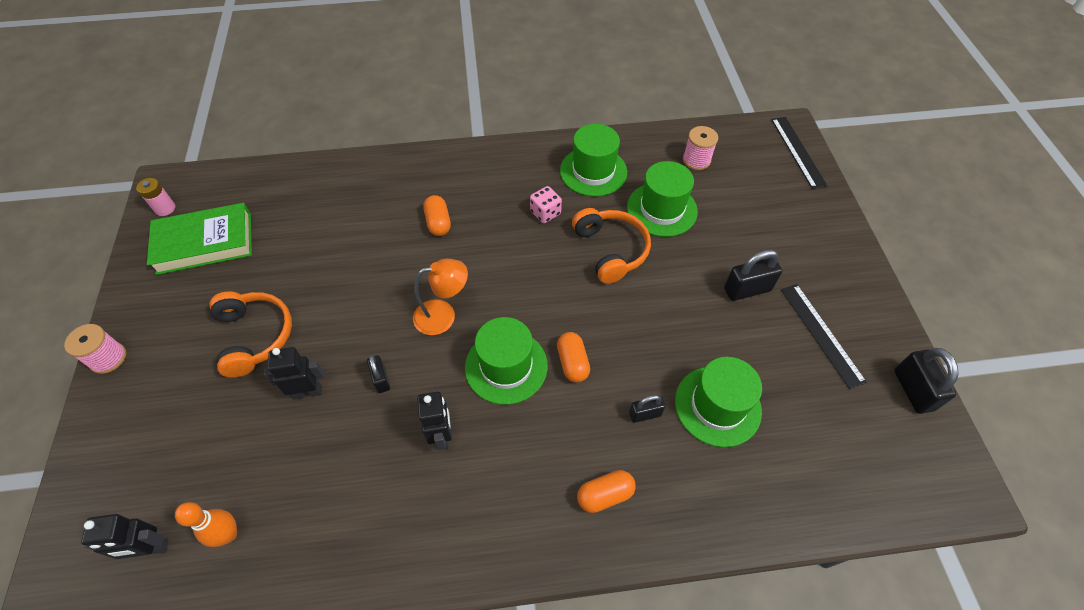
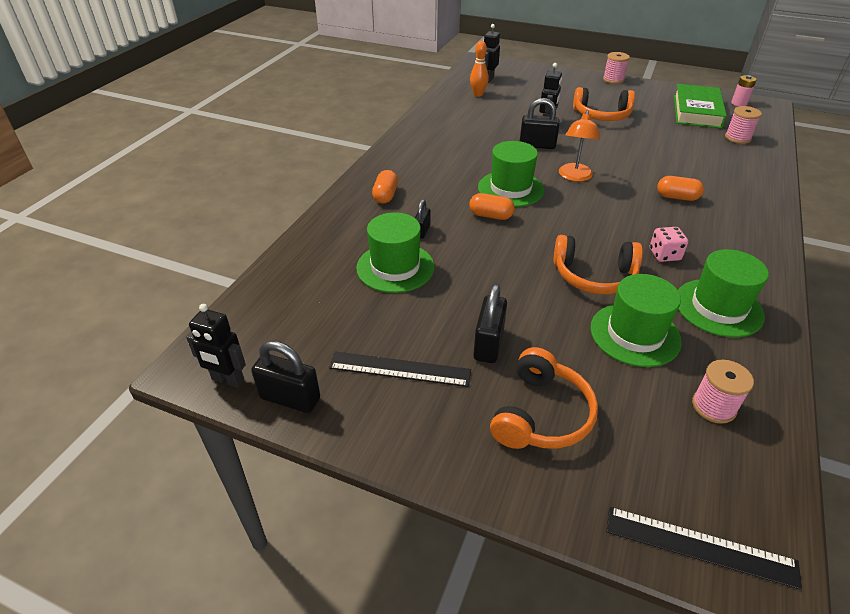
camera: 120 degrees right, 15 degrees down
(272, 197) = (737, 138): none -> pink spool
(381, 379) = (537, 145): black padlock -> black padlock, size x1.66
(442, 436) = (479, 155): black robot -> black robot (227, 380)
(780, 237) = (541, 414): none -> orange headphones

